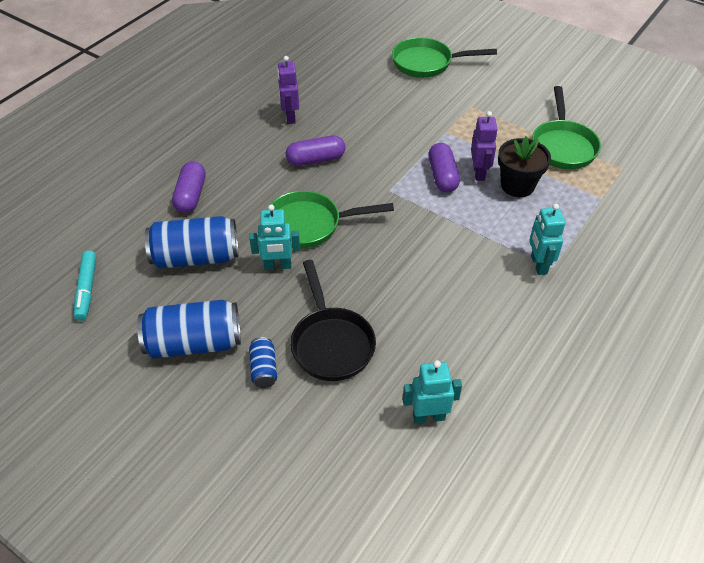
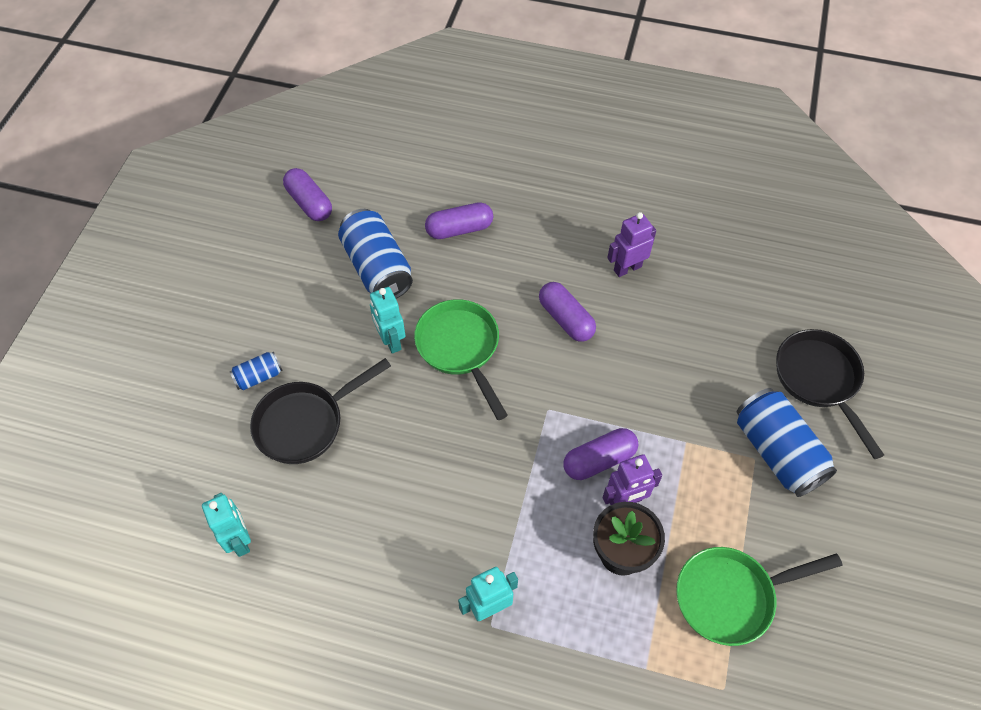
camera: 70 degrees right, 10 degrees up
(87, 289) = (309, 203): turquoise marker -> purple capsule
(194, 343) = (273, 309): blue can -> blue can (777, 452)
(427, 63) = (819, 380): green pan -> black pan

